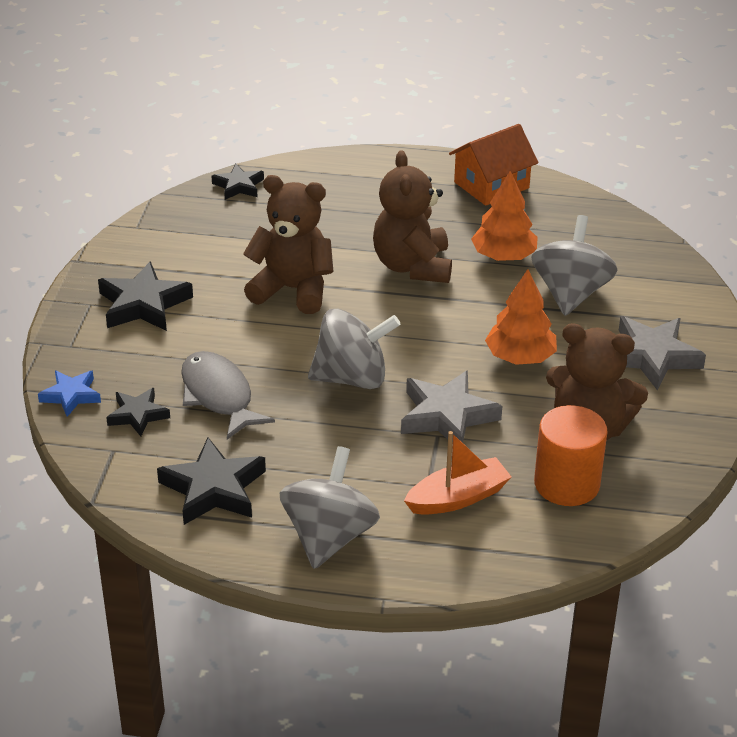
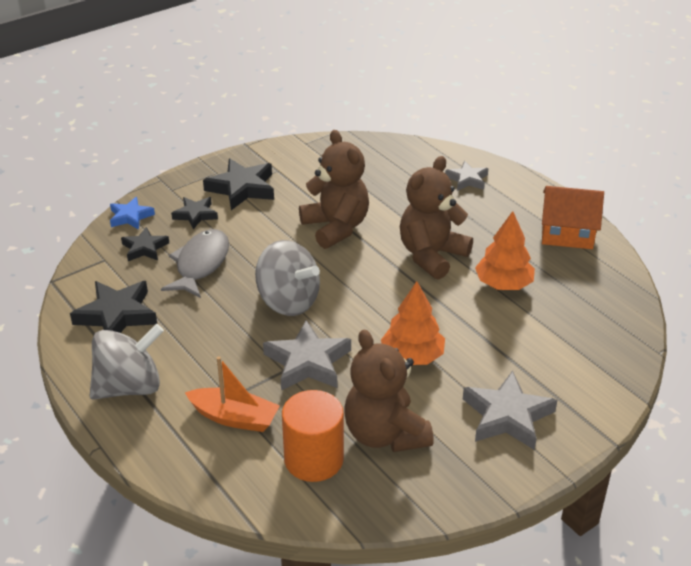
camera: 45 degrees right, 0 degrees up
(239, 186) = (399, 149): black star -> black star (195, 215)
(343, 182) = (467, 179): none -> grey star
(570, 293) = (514, 336): grey spinning top -> none

